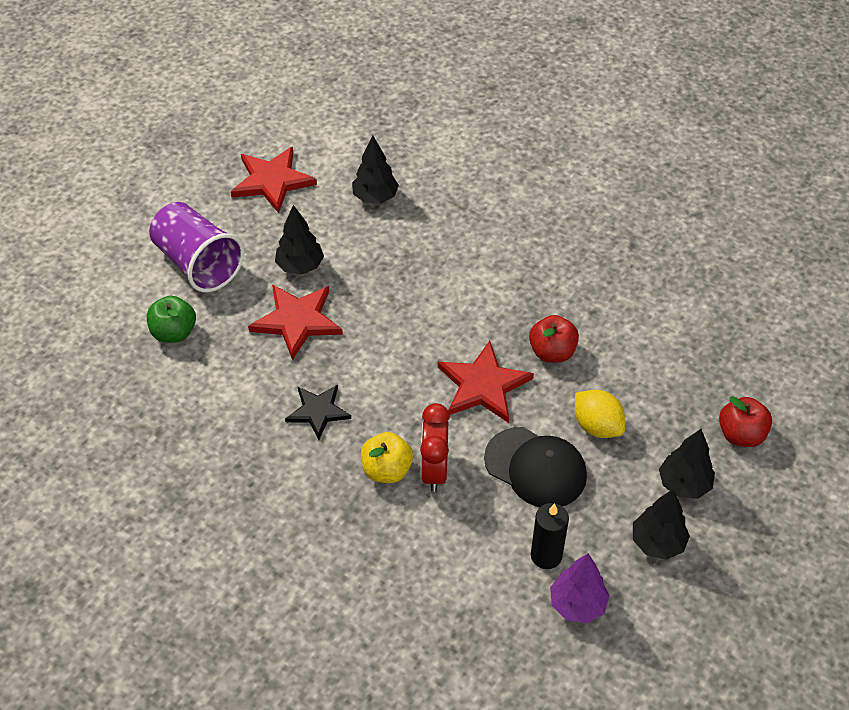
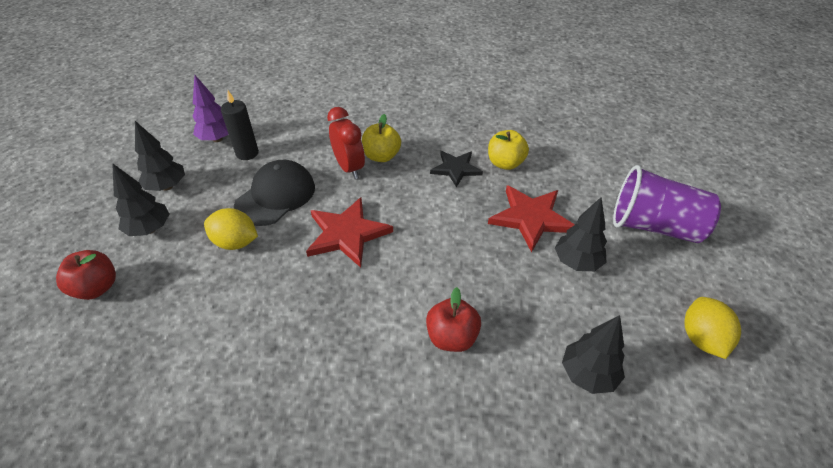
camera: 150 degrees right, 5 degrees down
(174, 332) = (604, 173): green apple -> none
(259, 393) = (505, 163): none -> yellow apple
(272, 181) = (702, 338): red star -> yellow lemon
(535, 468) = (276, 196): black cap -> black cap turned 120 degrees clockwise
(552, 352) = (300, 287): red apple -> red apple (452, 337)

